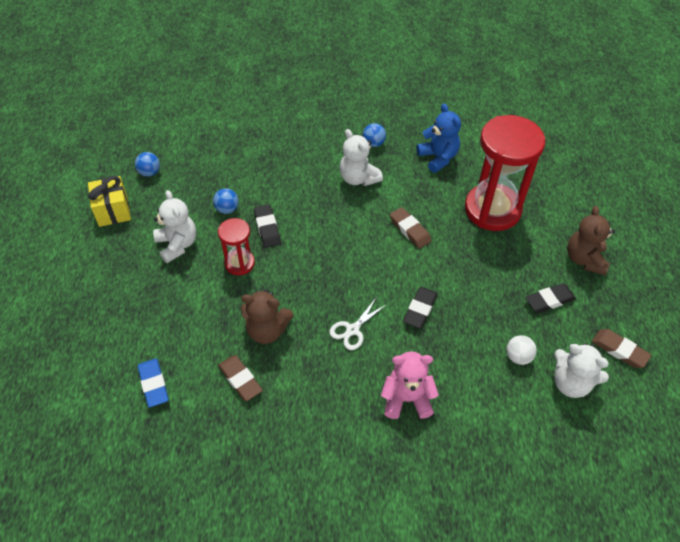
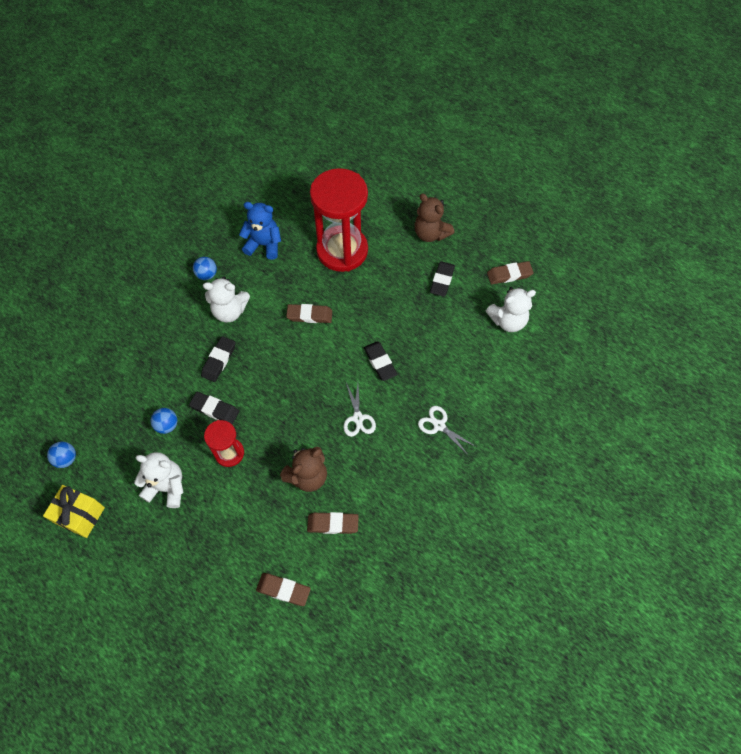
camera: 50 degrees left, 10 degrees up
(153, 384) = (283, 590): blue eraser -> brown eraser
(310, 201) = (219, 360): none -> black eraser
(406, 399) = (439, 425): pink teddy bear -> white scissors
(518, 357) = (465, 334): white ball -> none

